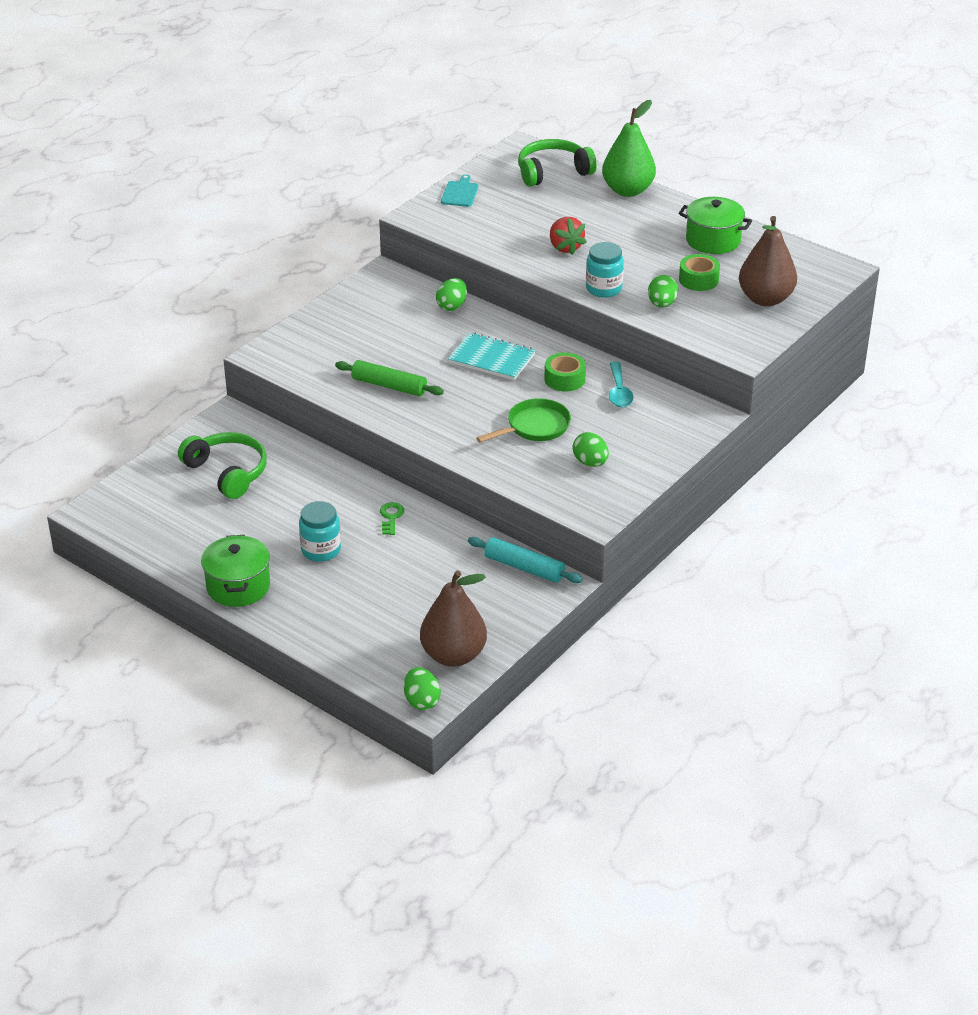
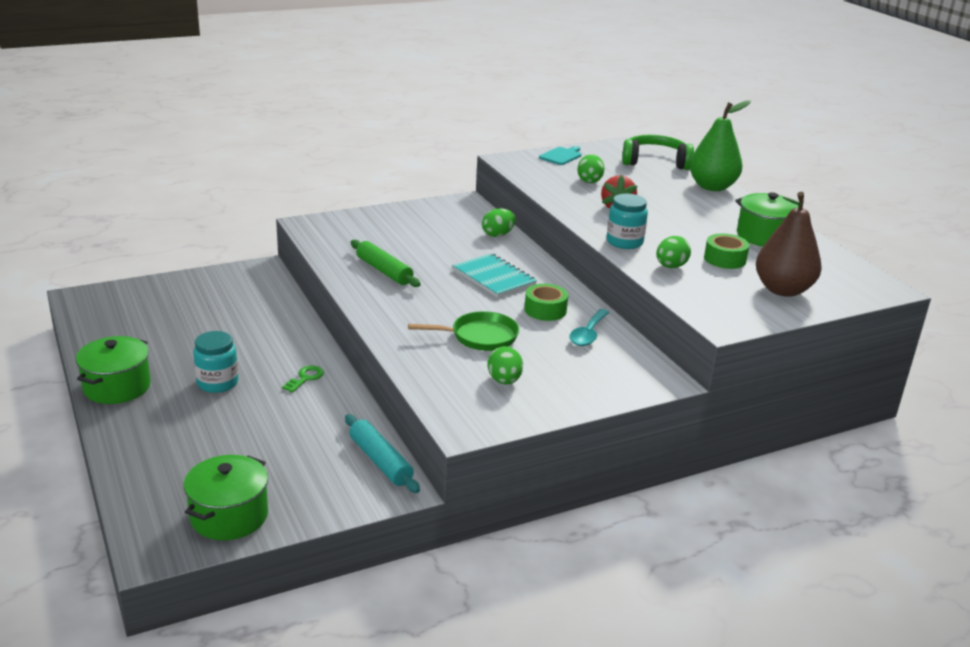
camera: 25 degrees right, 10 degrees down
(227, 472) = (214, 303): green headphones -> none
(422, 701) = (151, 548): green egg -> green egg (589, 181)
(453, 655) = (229, 516): brown pear -> green pot

